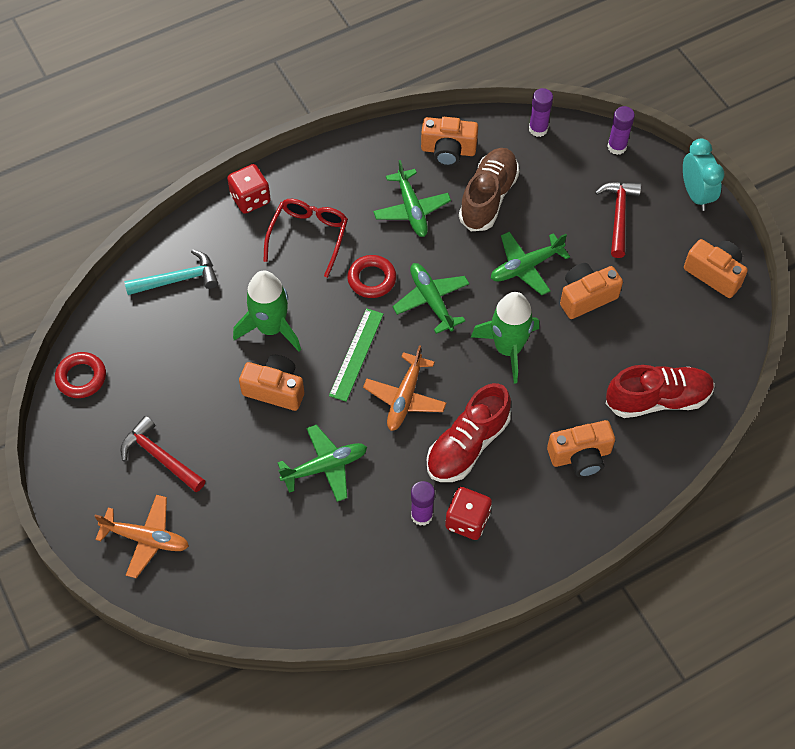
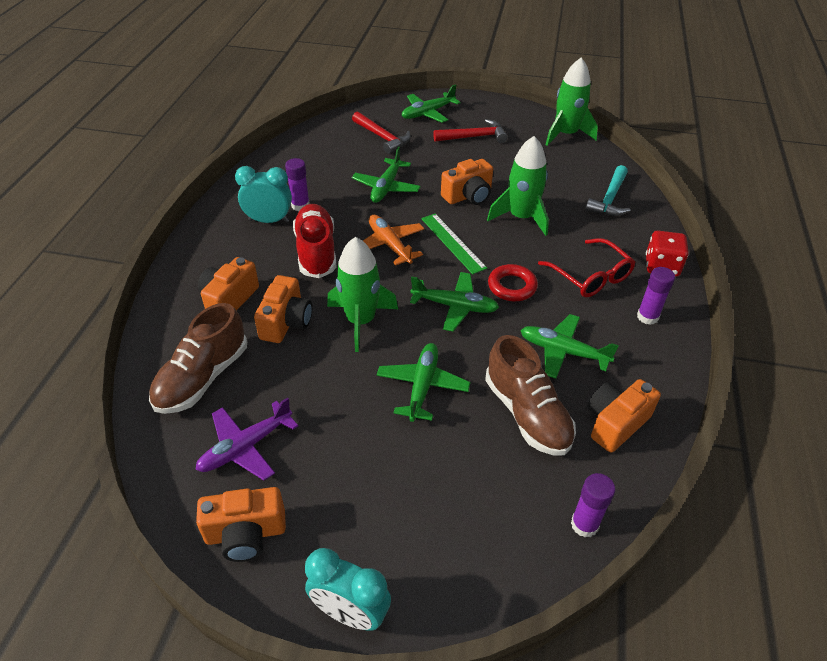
camera: 130 degrees right, 15 degrees down
(81, 377) = (566, 134): red ring -> green rocket
(146, 538) = (427, 113): orange plane -> green plane
(467, 521) = (269, 221): red dice -> turquoise clock
(586, 297) = (345, 405): orange camera -> orange camera (286, 322)
(617, 147) = (493, 586): purple glue stick -> purple glue stick (647, 317)
(618, 215) = (401, 506): red hammer -> red hammer (382, 137)
(657, 399) = (202, 378): red shoe -> brown shoe
(672, 323) = (245, 447): none -> purple plane

